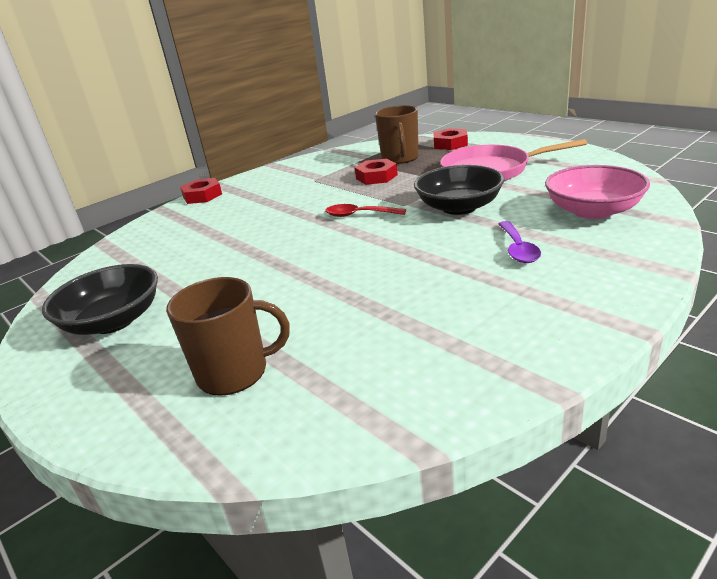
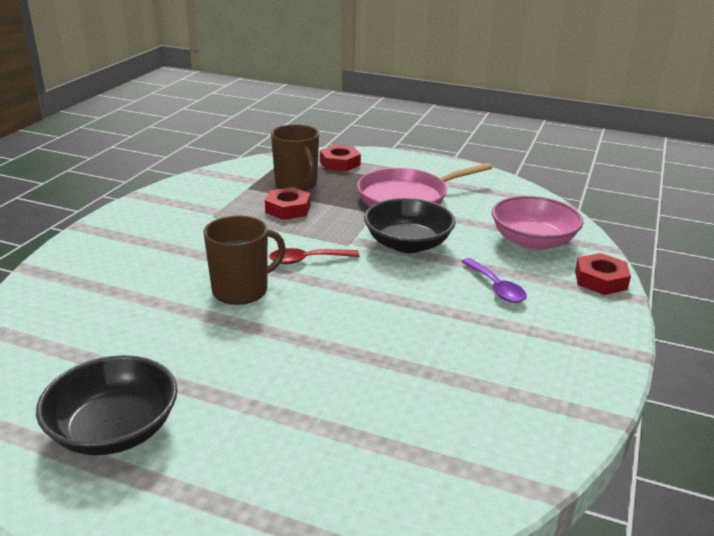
camera: 30 degrees left, 0 degrees up
(202, 196) = (74, 245): red nut -> red nut (600, 280)
(234, 372) = (323, 460): brown mug -> brown mug (241, 290)

